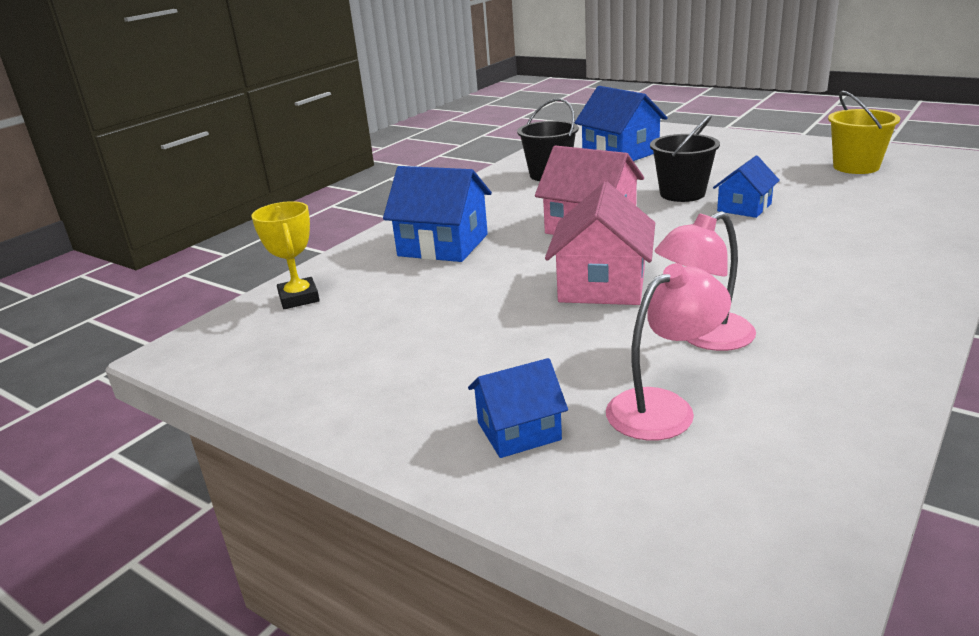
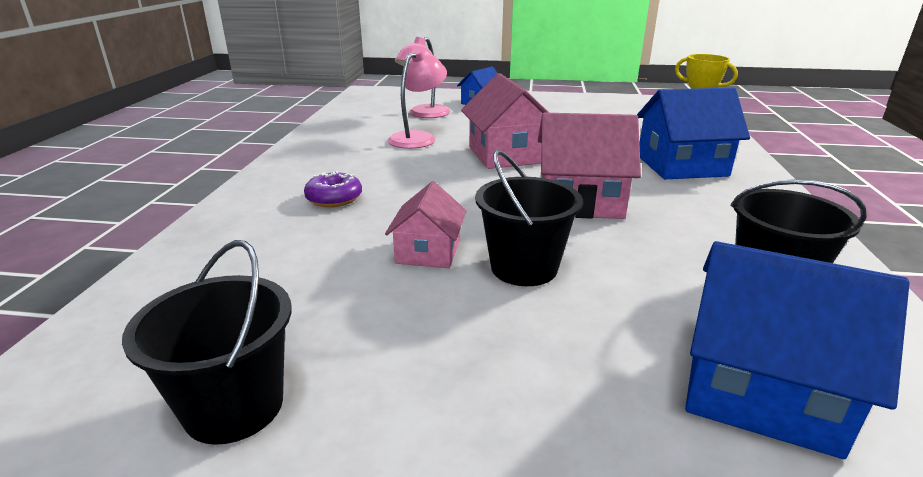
camera: 150 degrees right, 0 degrees up
(744, 207) = (428, 252): blue house -> pink house
(827, 256) = (334, 198): none -> purple donut
(856, 167) = (234, 406): yellow bucket -> black bucket

